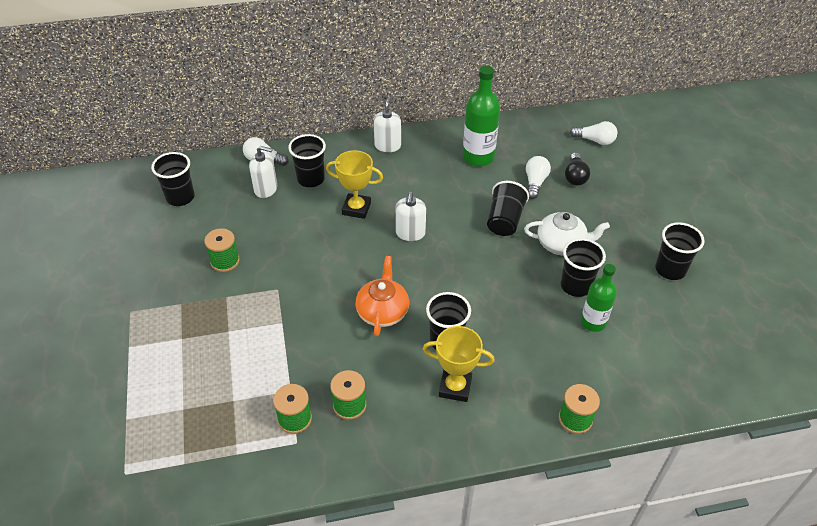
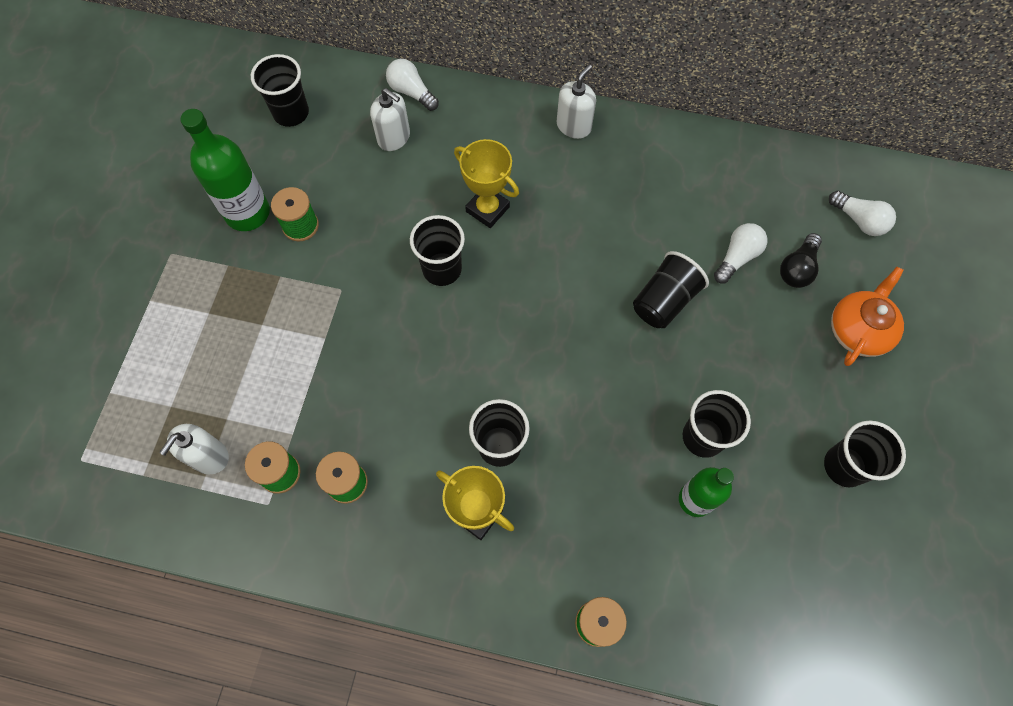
camera: 25 degrees right, 20 degrees up
(311, 179) = (454, 143): black cup -> black cup (442, 269)
(382, 311) = (446, 372): orange teapot -> orange teapot (858, 330)
(410, 233) = (535, 272): white soap dispenser -> white soap dispenser (209, 456)
(478, 157) = (682, 188): green bottle -> green bottle (247, 213)
(561, 244) = (719, 367): white teapot -> none

